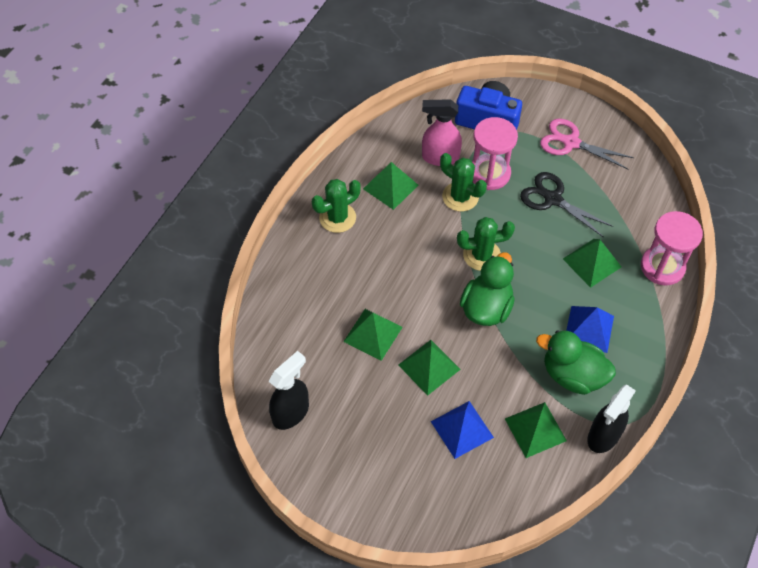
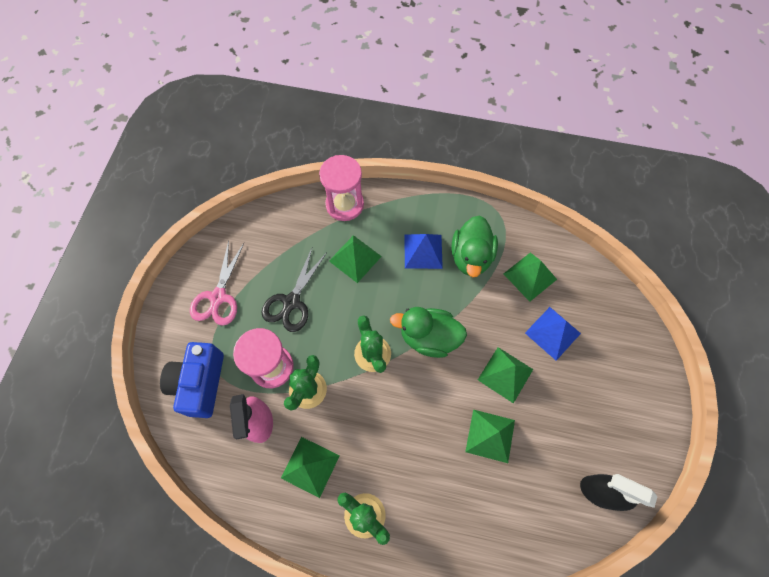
camera: 105 degrees left, 10 degrees up
(603, 436) = (515, 227): black spray bottle -> none

